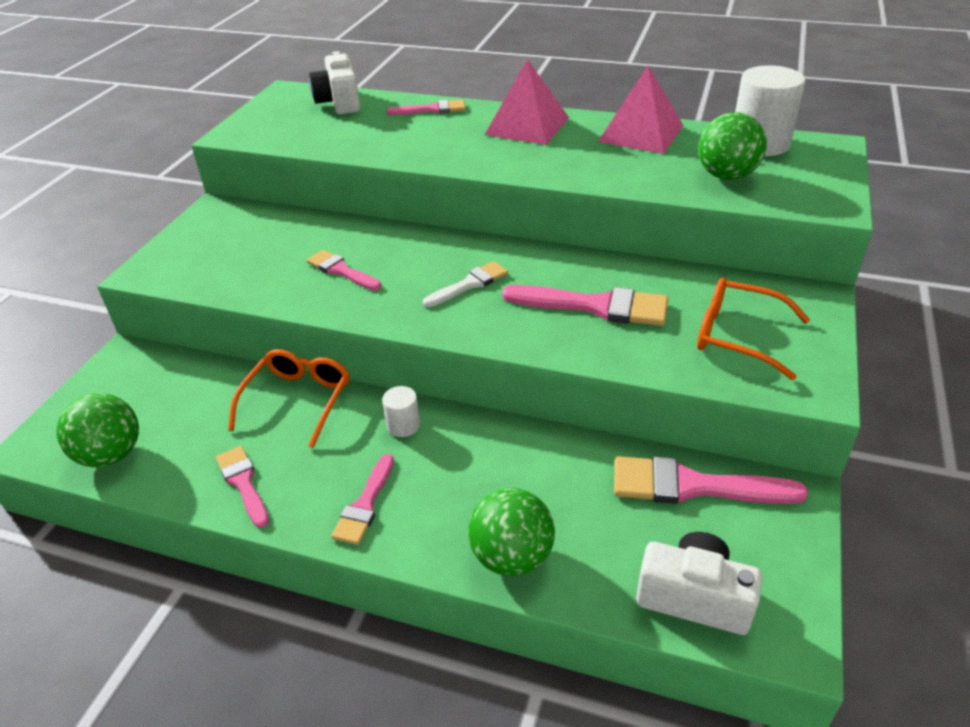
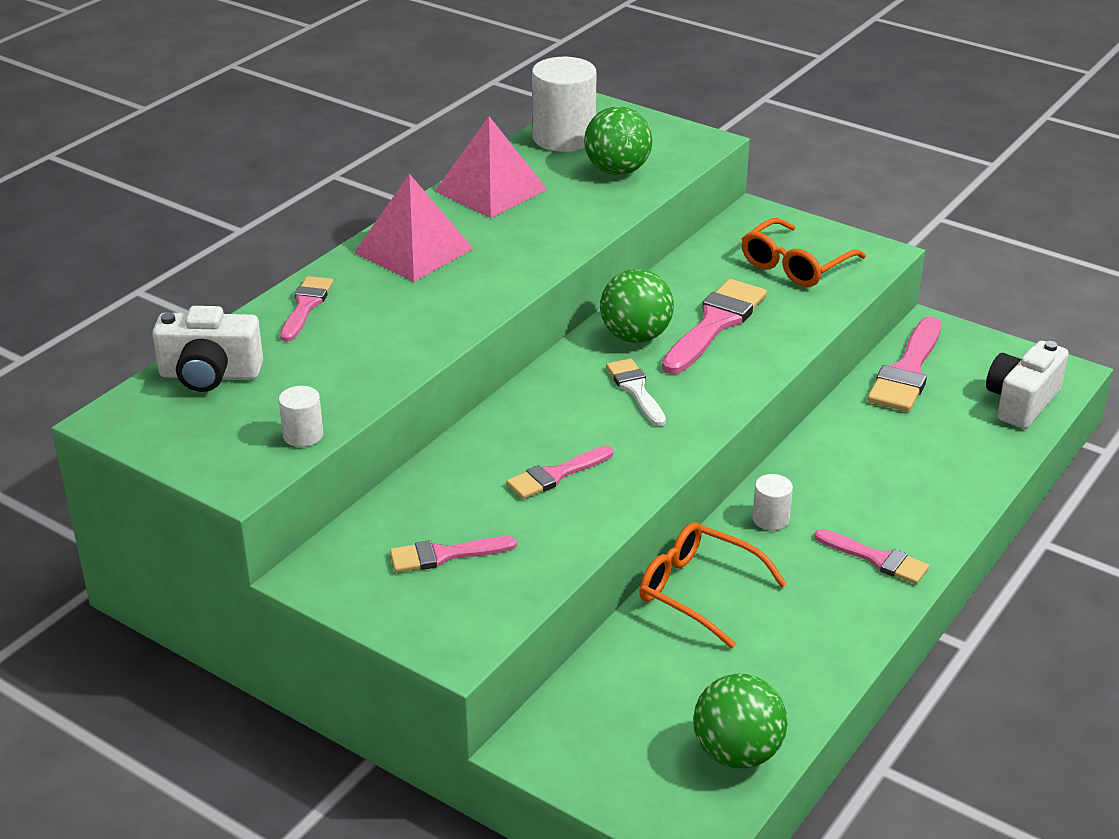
camera: 75 degrees left, 5 degrees down
(243, 483) = (820, 642): pink brush -> pink brush (444, 555)
(281, 141) = (303, 435): none -> white cylinder
(512, 557) = (962, 482): green ball -> green ball (635, 336)

